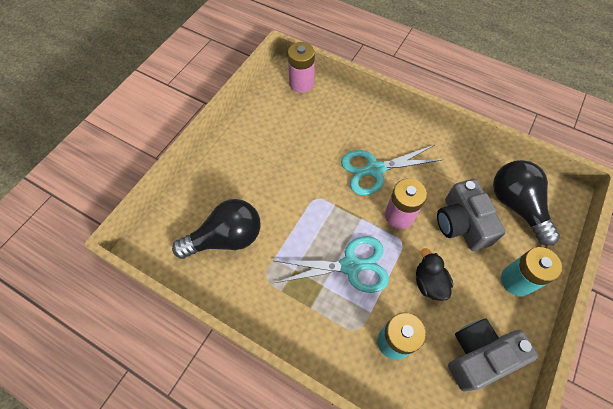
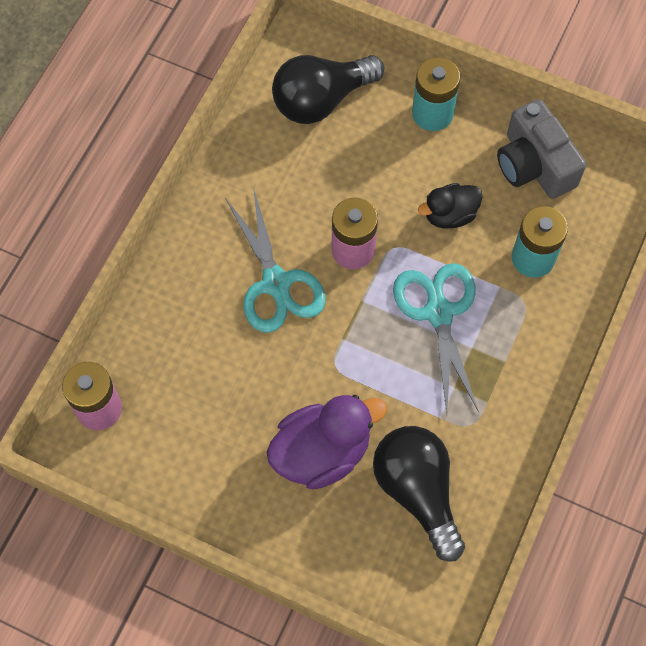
camera: 95 degrees left, 5 degrees up
(260, 186) = (322, 452): none -> purple duck
(461, 223) = (357, 170): grey camera -> none

